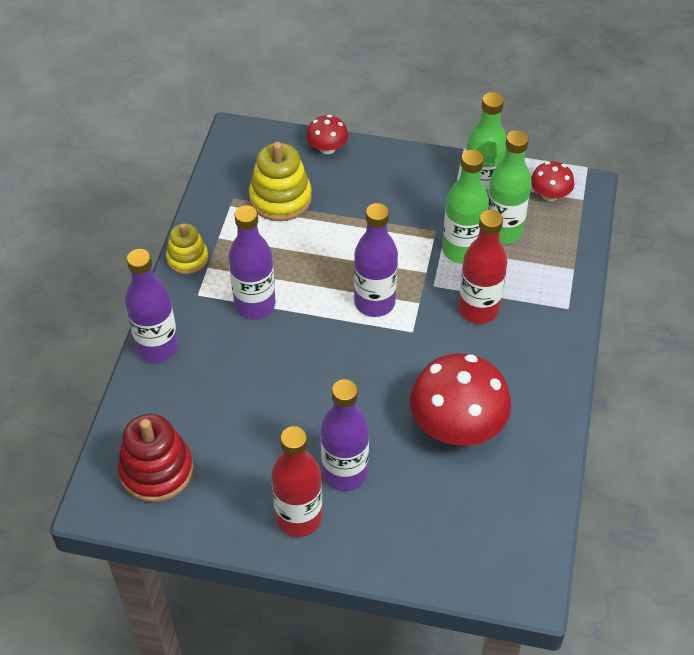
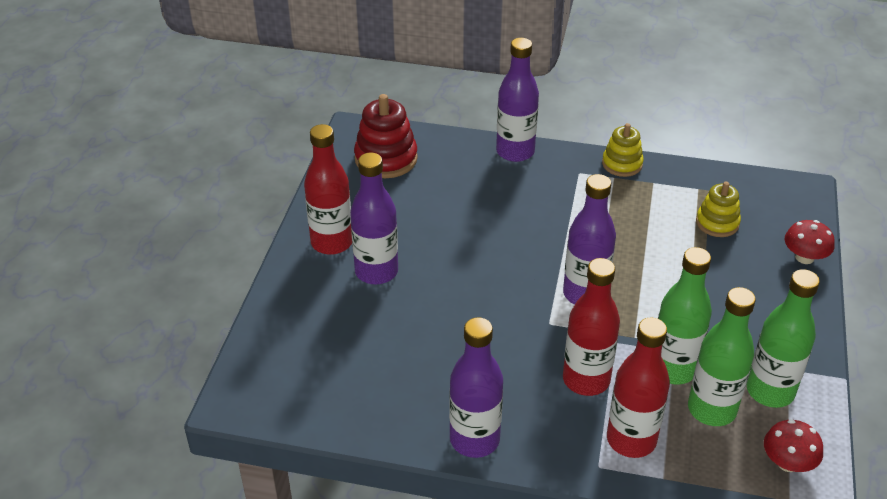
camera: 90 degrees right, 10 degrees down
(255, 305) = (571, 209): purple bottle -> purple bottle (474, 440)
(280, 198) = (717, 223): yellow stacking toy -> yellow stacking toy, size x0.64
(457, 425) = (429, 355): red mushroom -> none
(539, 285) = (631, 440): none -> red bottle

